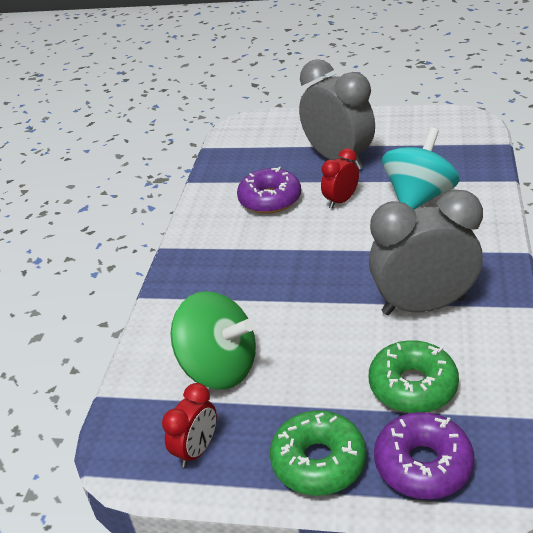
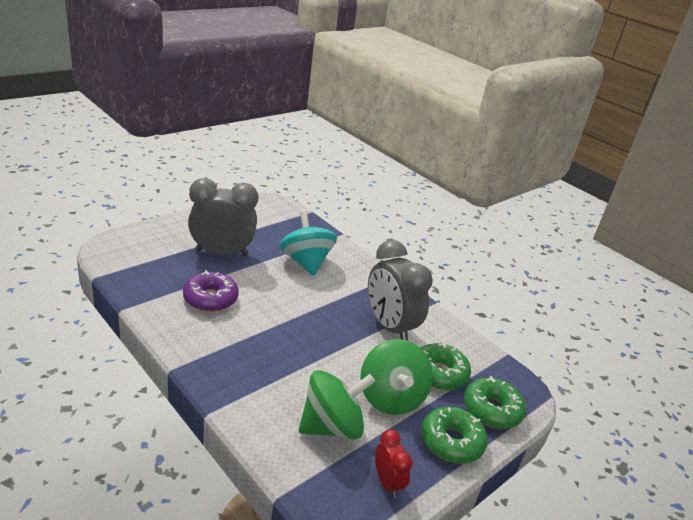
camera: 60 degrees left, 5 degrees down
(316, 377) = (391, 397): none -> green spinning top
(341, 201) = (261, 281): red clock -> none
(423, 306) = (389, 327): grey clock -> grey clock turned 60 degrees counterclockwise
(423, 464) = (492, 410): purple donut -> green donut

